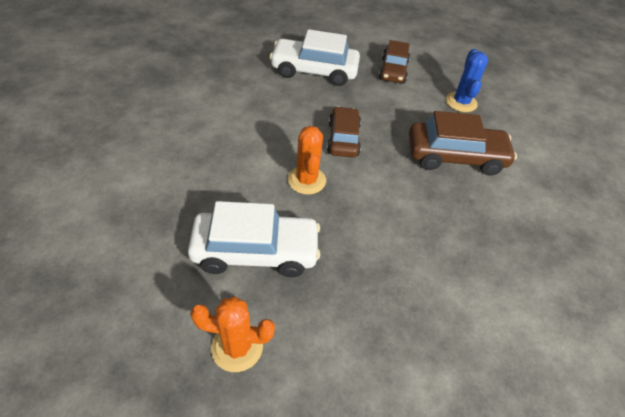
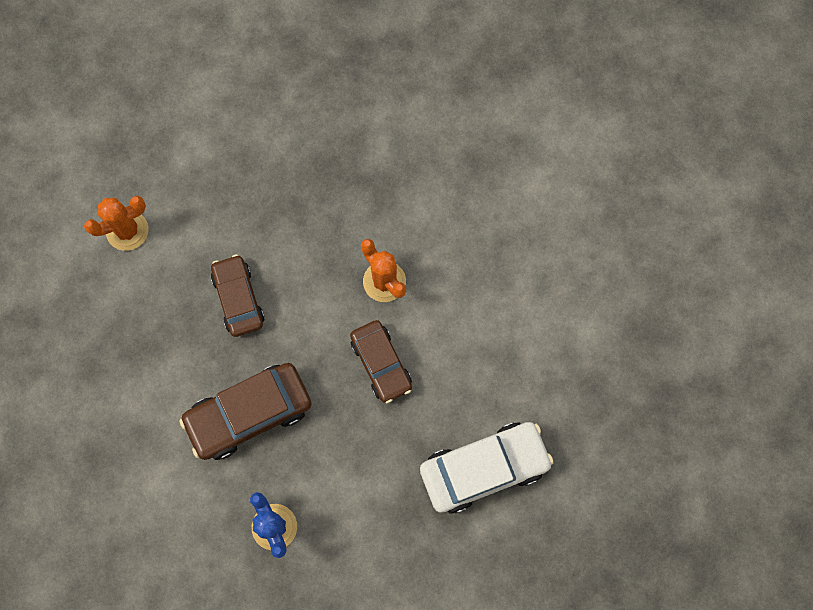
camera: 155 degrees right, 25 degrees up
(237, 347) = (340, 100): orange cactus -> orange cactus (127, 230)
(255, 251) = (379, 179): white car -> none
(393, 70) = (387, 540): brown car -> brown car (238, 299)

